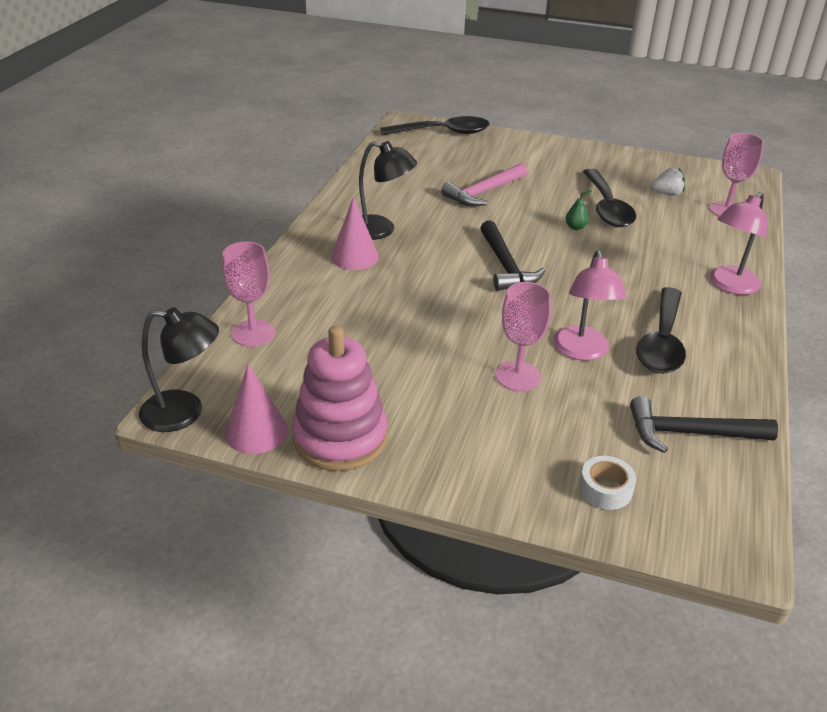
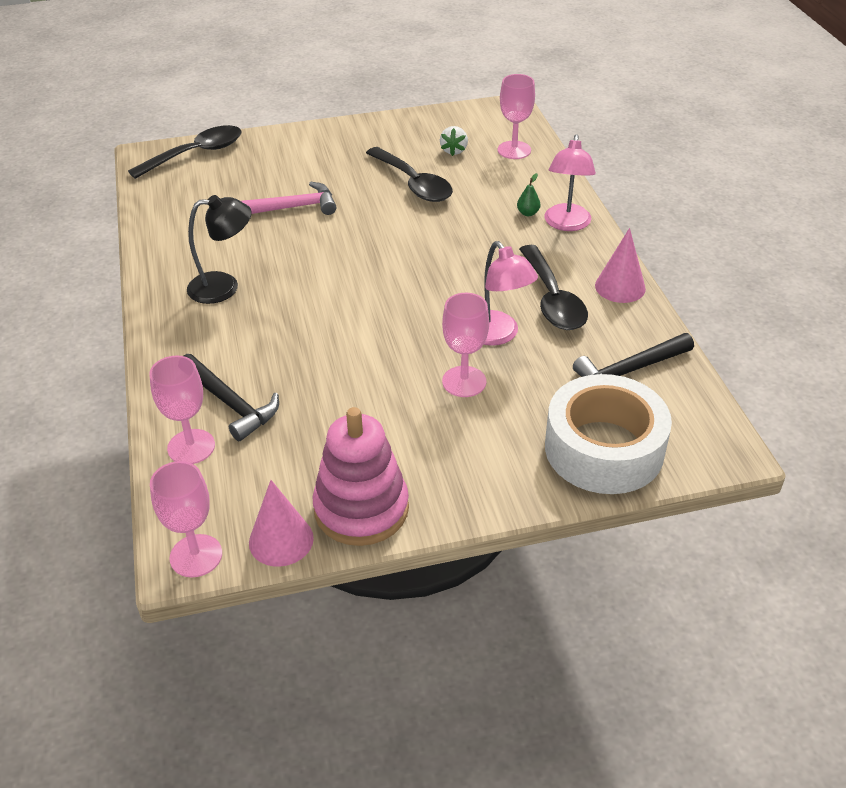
camera: 30 degrees left, 5 degrees up
(184, 412) = (196, 556): black lamp -> pink goblet
(354, 256) = (222, 325): pink cone -> pink cone (620, 287)
(484, 192) = (290, 208): pink hammer -> pink hammer turned 120 degrees counterclockwise
(505, 265) = (370, 278): black hammer -> black hammer (230, 403)
(575, 227) = (402, 215): green pear -> green pear (528, 213)
(605, 489) = (604, 449): white tape -> white tape, size x2.48
(667, 194) = (454, 151): white strawberry -> white strawberry turned 135 degrees clockwise

